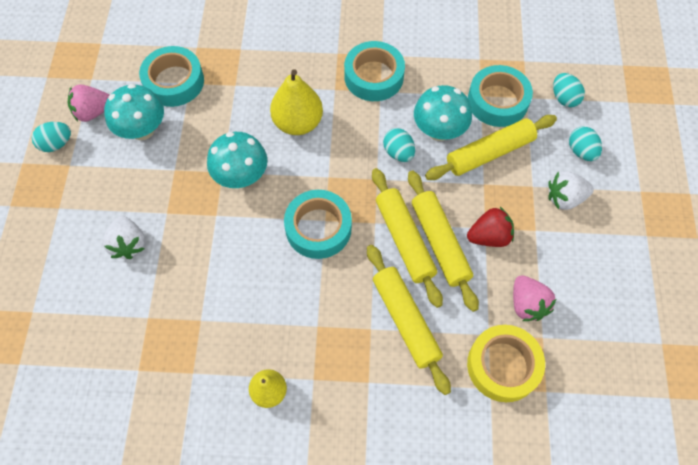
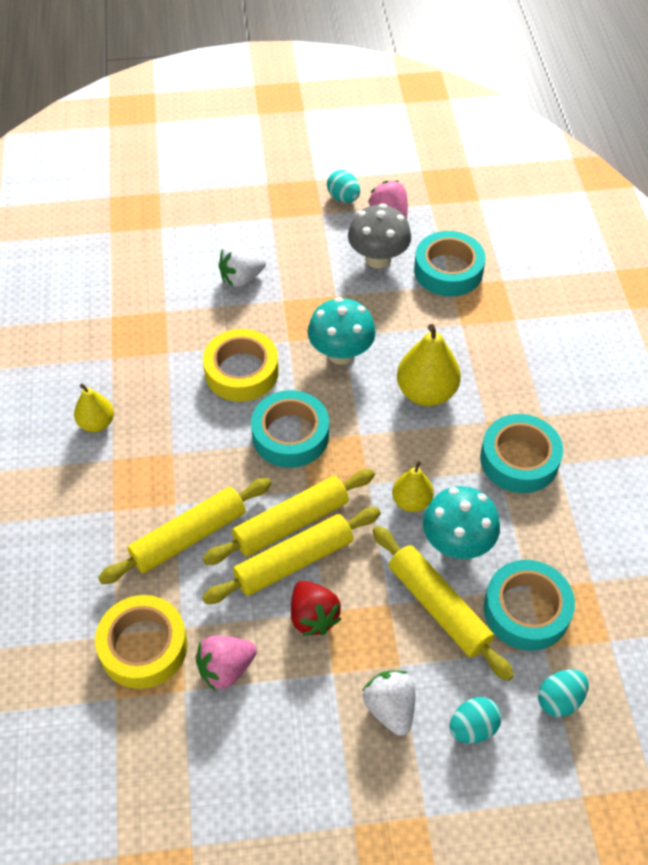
camera: 80 degrees right, 10 degrees down
(142, 130) = (378, 258): turquoise mushroom -> grey mushroom
(240, 258) = (241, 371): none -> yellow tape
(398, 153) = (411, 501): turquoise egg -> yellow pear

